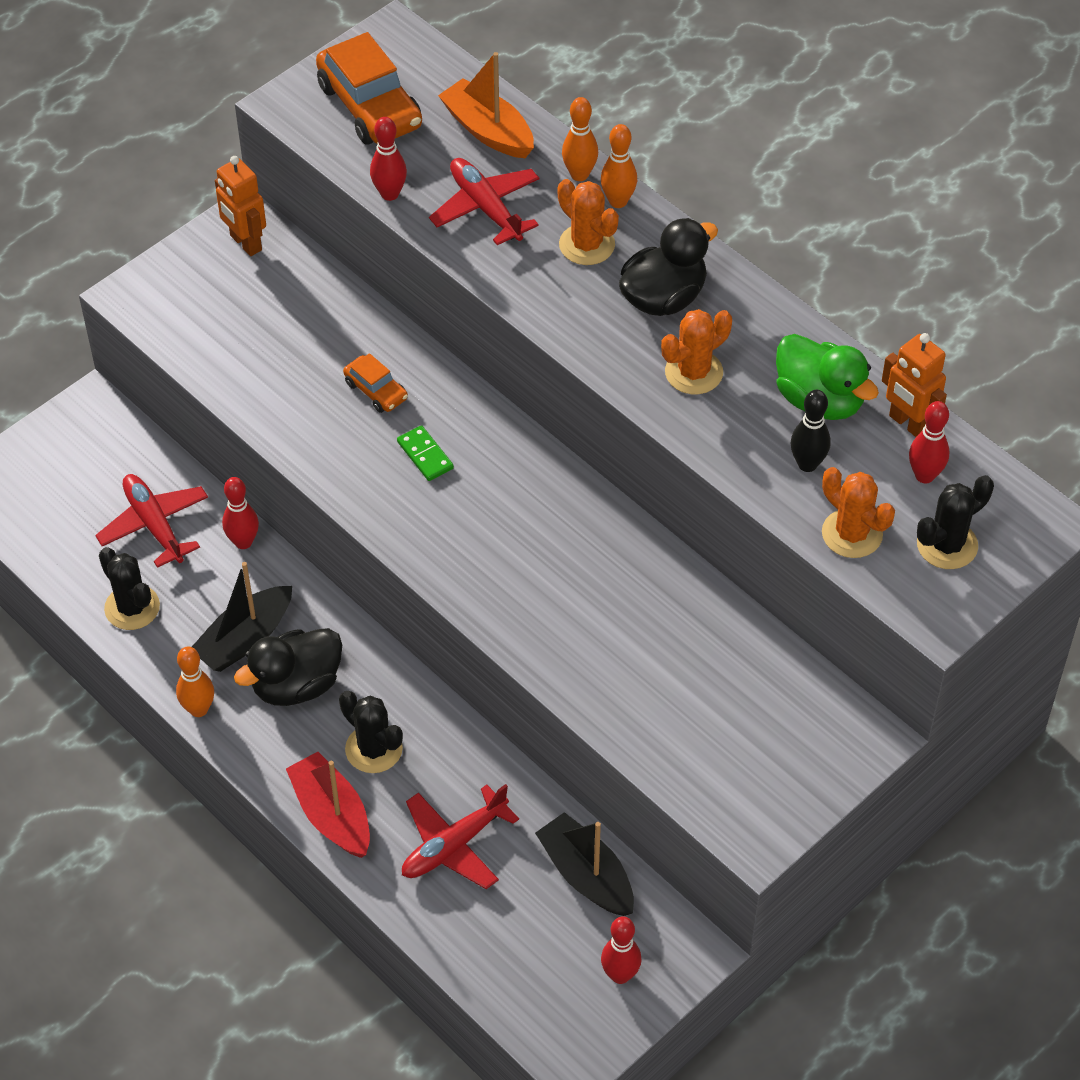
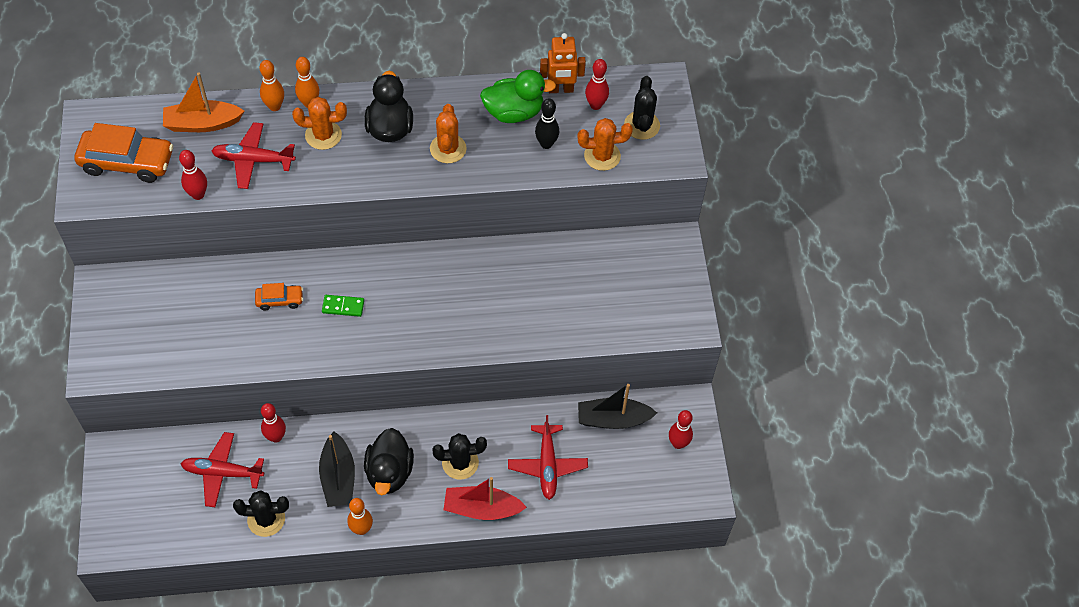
camera: 55 degrees left, 5 degrees up
(245, 243) = (117, 293): orange robot -> none

